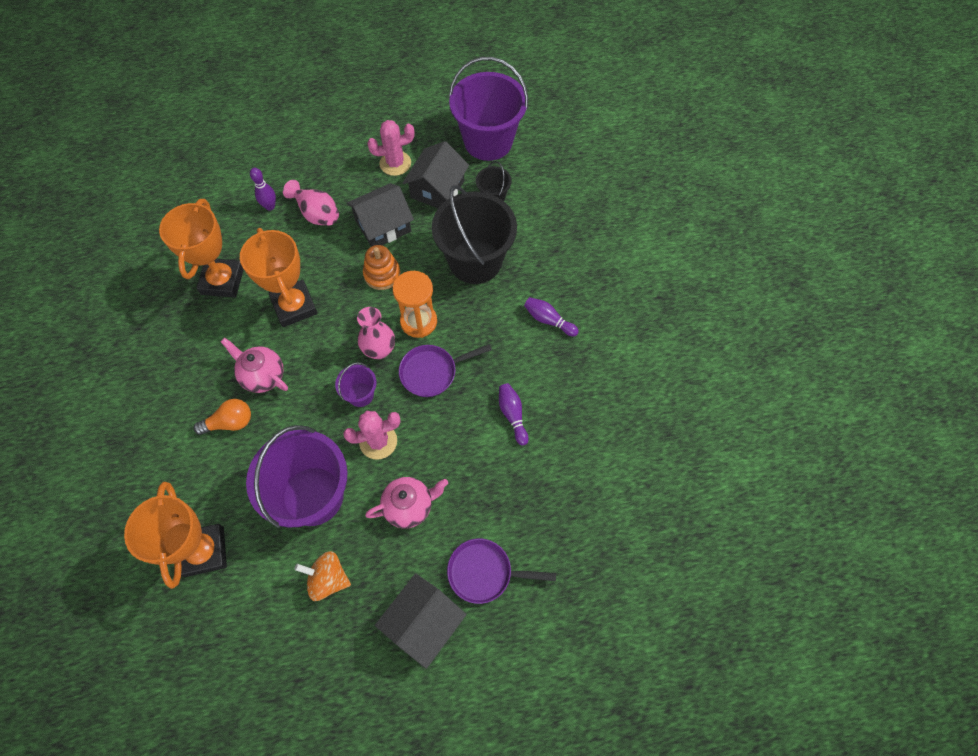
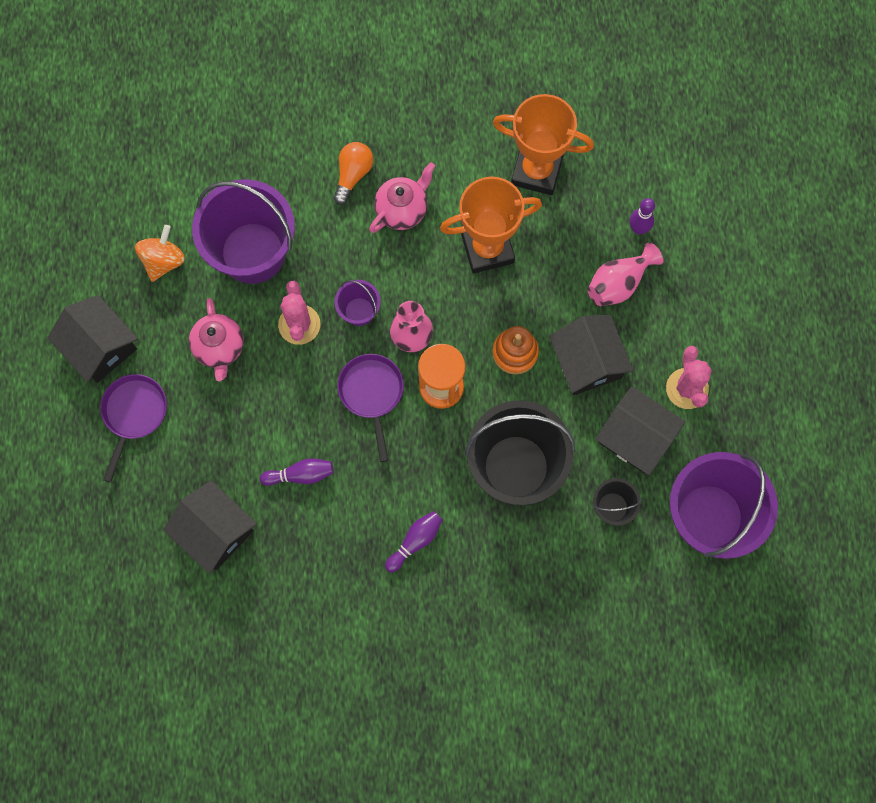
camera: 100 degrees right, 10 degrees up
(204, 551) = (218, 147): orange trophy -> none
(230, 422) = (353, 174): orange light bulb -> orange light bulb turned 150 degrees counterclockwise
(576, 475) = (215, 531): none -> black house

